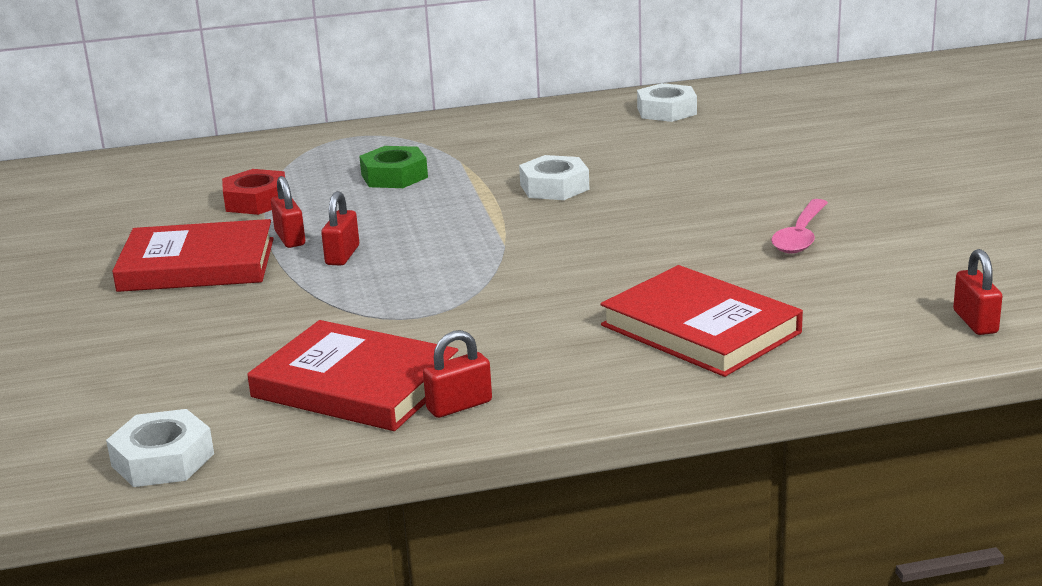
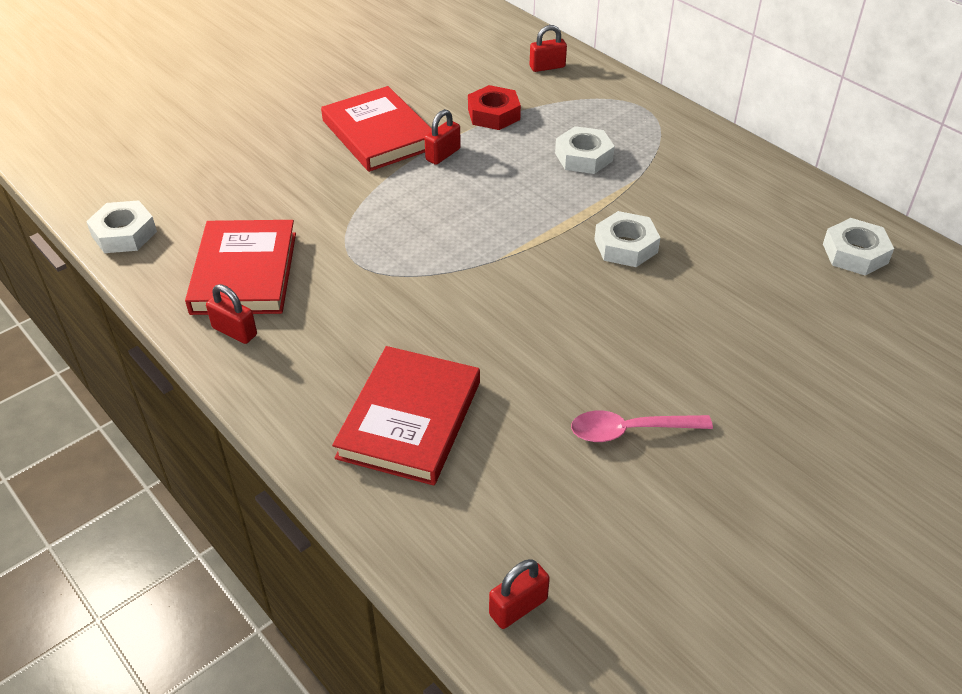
camera: 60 degrees right, 20 degrees up
(342, 255) = (430, 189): red padlock -> red padlock (547, 67)
(394, 176) = (583, 157): green nut -> white nut

